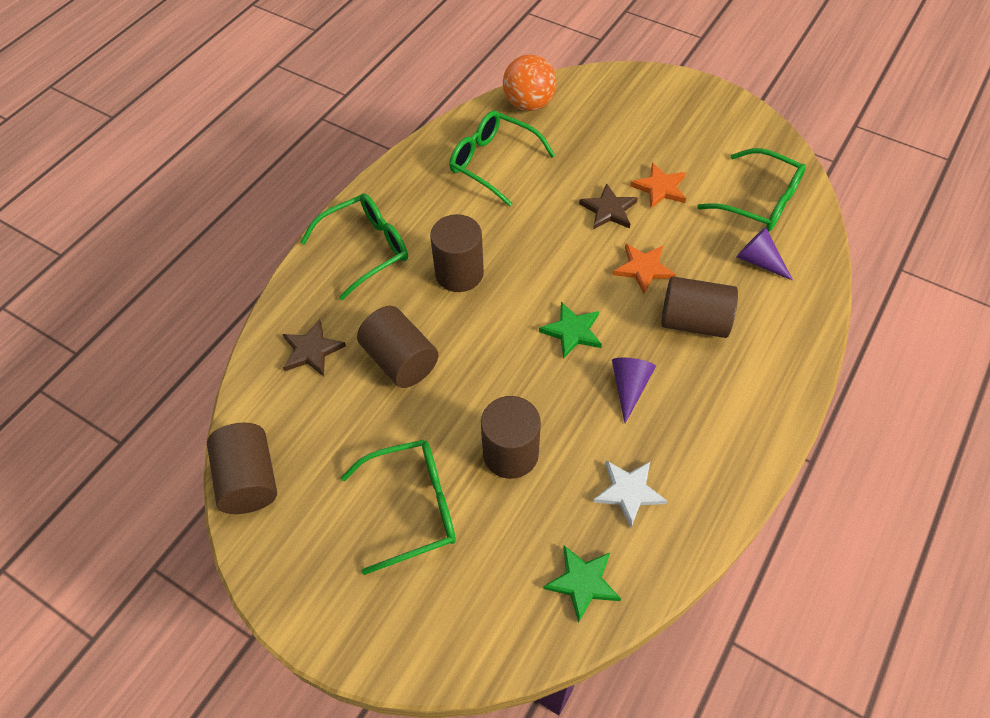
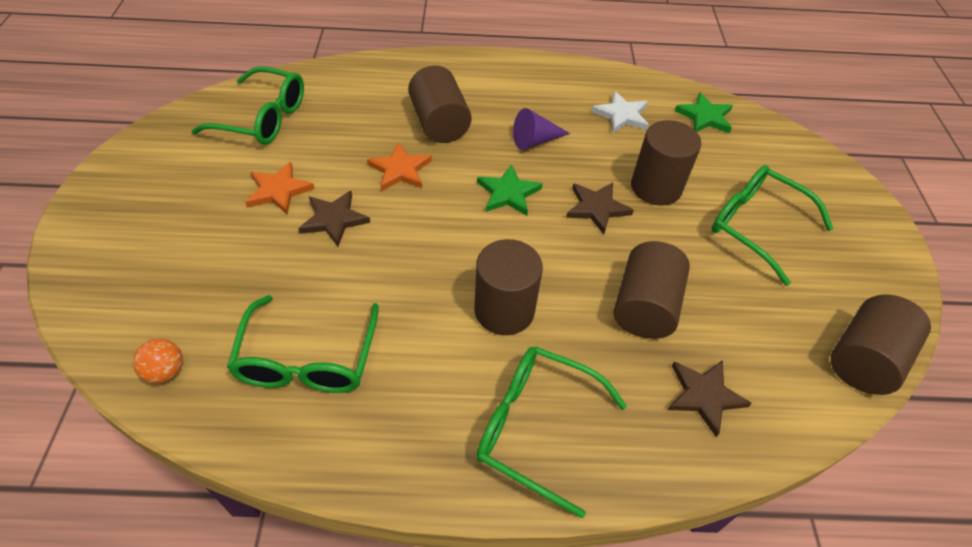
camera: 125 degrees left, 5 degrees down
(515, 388) = (597, 208): none -> brown star
(529, 104) = (166, 371): orange ball -> orange ball, size x0.53
(759, 261) = (344, 103): purple cone -> none
(760, 201) = (263, 118): green glasses -> green glasses turned 105 degrees clockwise

